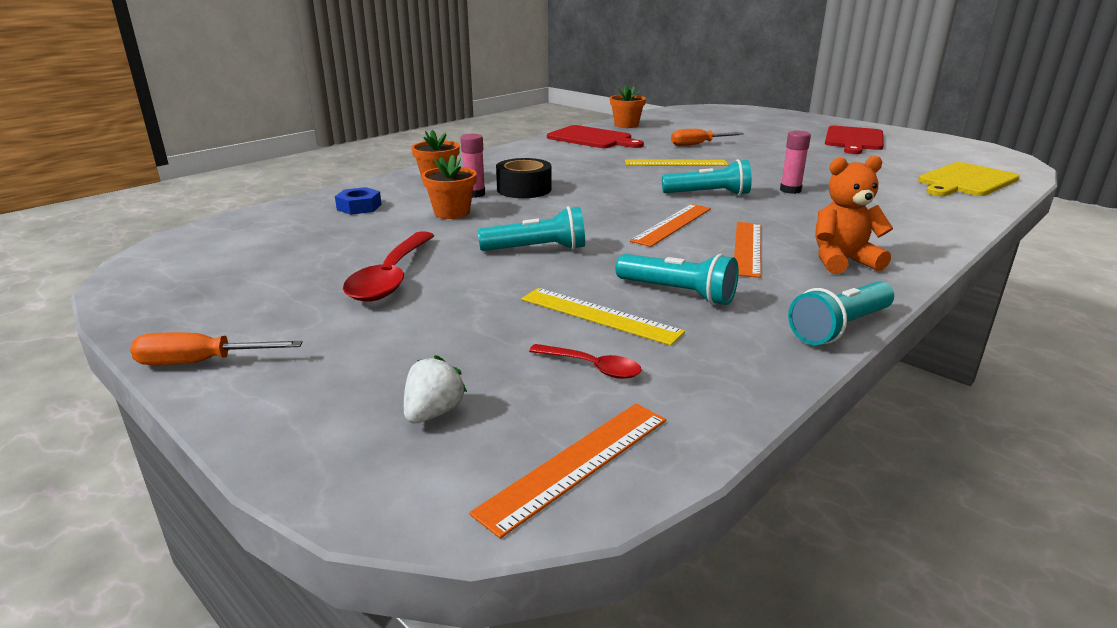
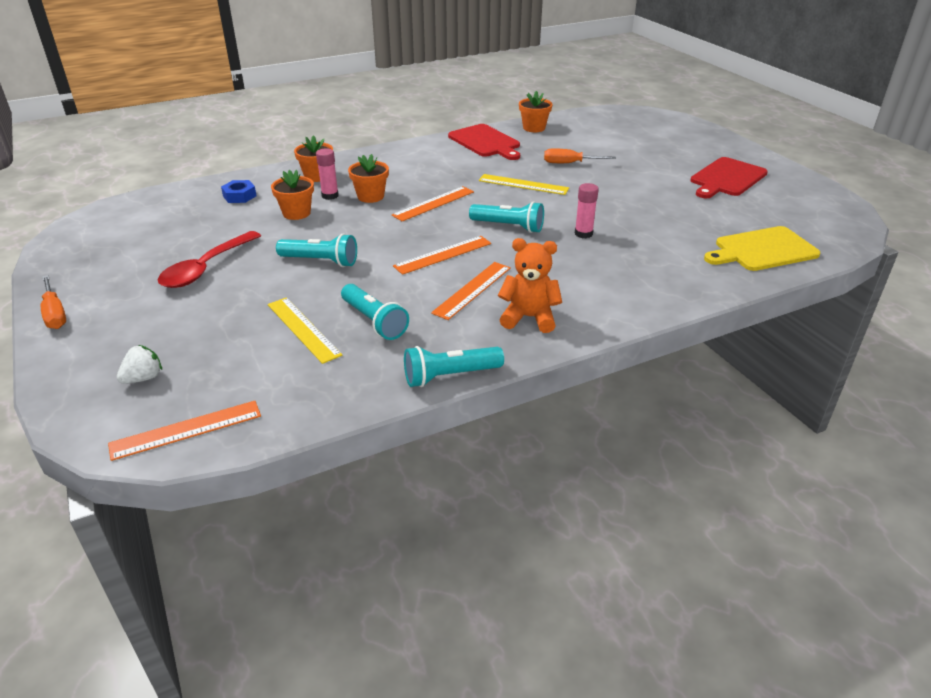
camera: 20 degrees right, 10 degrees up
(201, 362) = (55, 313): orange screwdriver -> orange screwdriver turned 135 degrees counterclockwise
(524, 189) = (370, 196): black tape -> orange flower pot
(592, 367) = (258, 368): red spoon -> none
(603, 187) = (433, 203): none -> orange ruler

